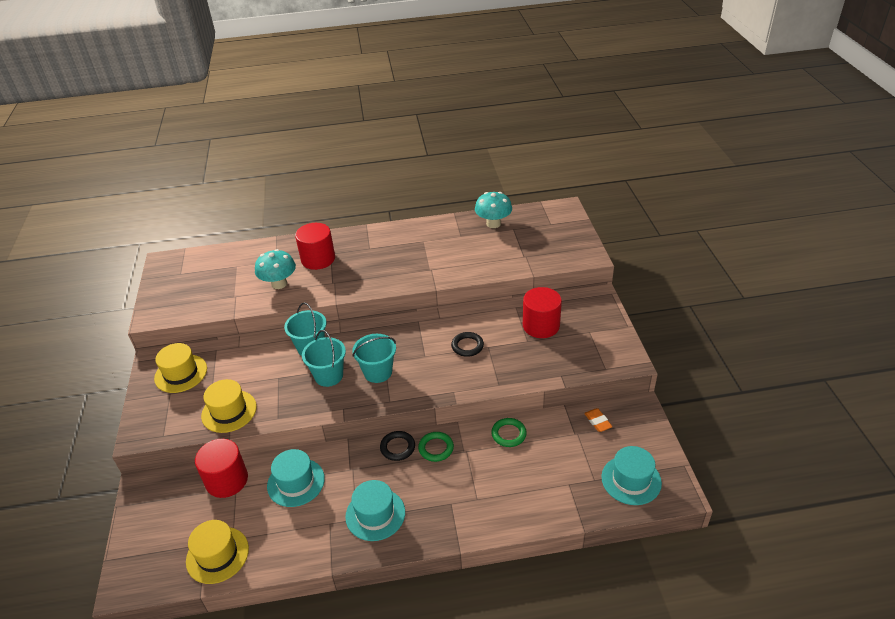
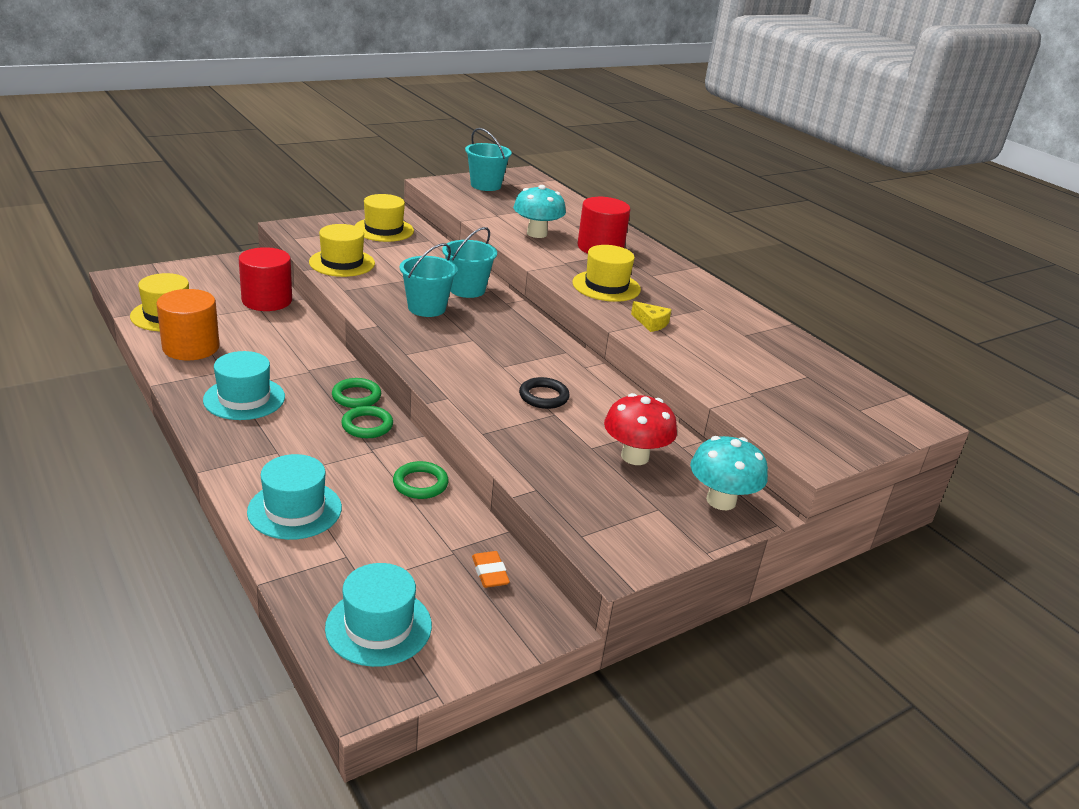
camera: 60 degrees right, 10 degrees down
(283, 542) = (191, 347): none -> orange cylinder
(296, 482) = (277, 339): turquoise hat -> turquoise hat (294, 509)
(376, 273) = (606, 286): none -> yellow hat
(378, 372) = (452, 338): turquoise bucket -> turquoise bucket (485, 185)
(397, 447) = (356, 396): black ring -> green ring
(432, 268) = (651, 323): none -> yellow cheese
(493, 223) = (801, 358): turquoise mushroom -> turquoise mushroom (721, 501)
(541, 326) = (635, 456): red cylinder -> red mushroom
(597, 422) = (490, 573): orange eraser -> orange eraser turned 60 degrees counterclockwise

